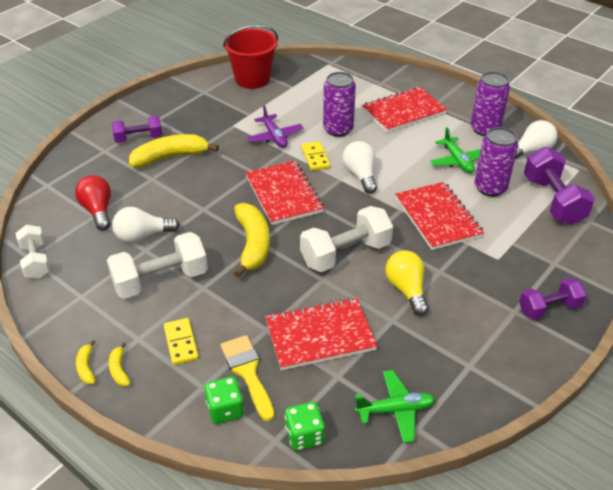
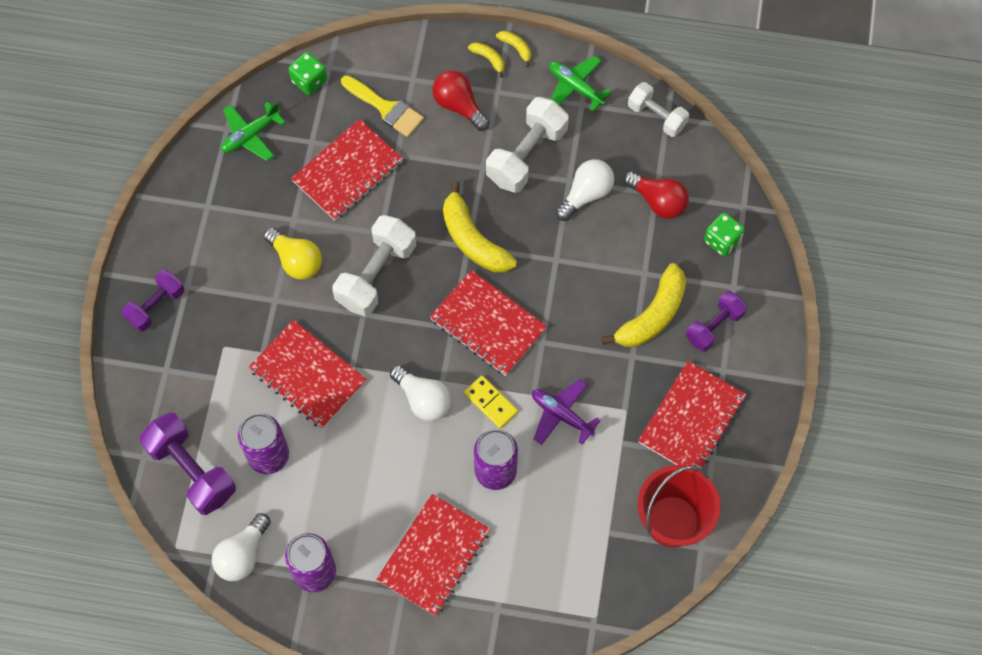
camera: 150 degrees right, 25 degrees up
(181, 343) = (459, 106): yellow domino -> red light bulb
(199, 108) = (691, 419): none -> red notebook
(225, 410) = (381, 70): green dice -> green dice (722, 241)
(457, 161) = (324, 486): green plane -> green plane (575, 87)

